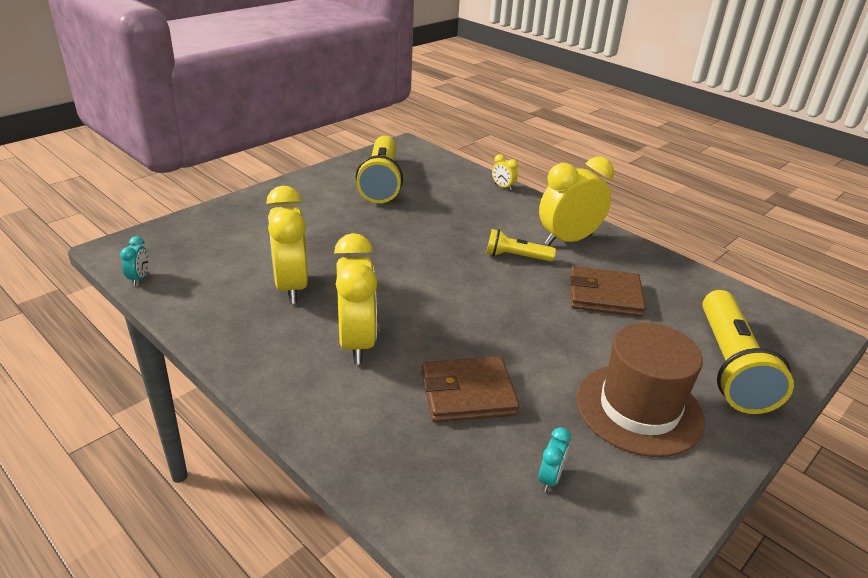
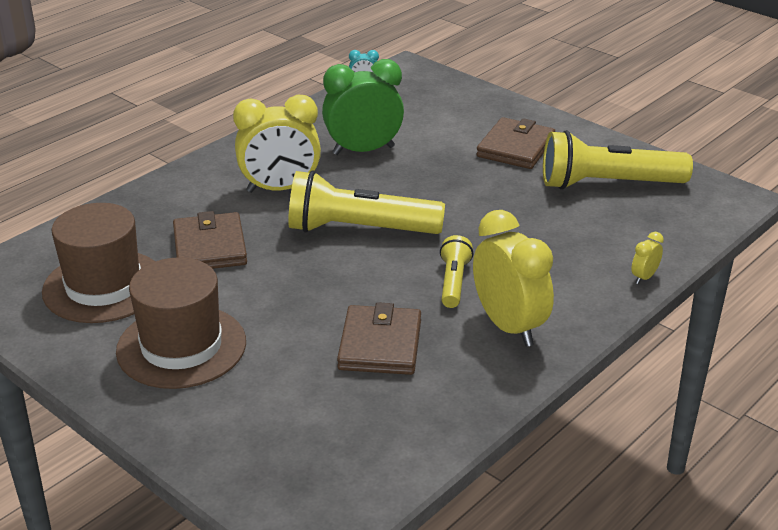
camera: 90 degrees right, 0 degrees up
(291, 287) = (363, 150): yellow clock -> green clock
(313, 210) = (516, 148): none -> brown wallet
(549, 479) = (104, 286): turquoise clock -> brown hat
(730, 366) = (246, 428): yellow flashlight -> yellow flashlight (359, 229)

